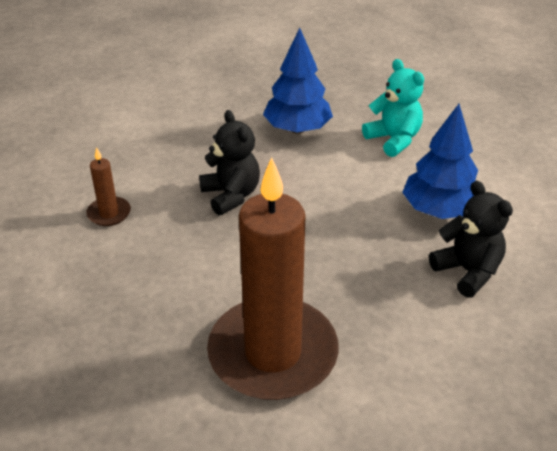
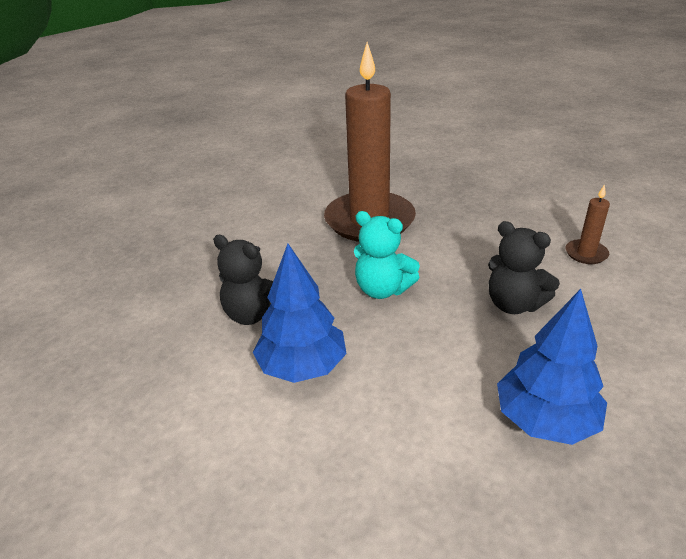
camera: 155 degrees right, 5 degrees down
(393, 140) = (410, 457): turquoise teddy bear -> turquoise teddy bear (382, 289)

